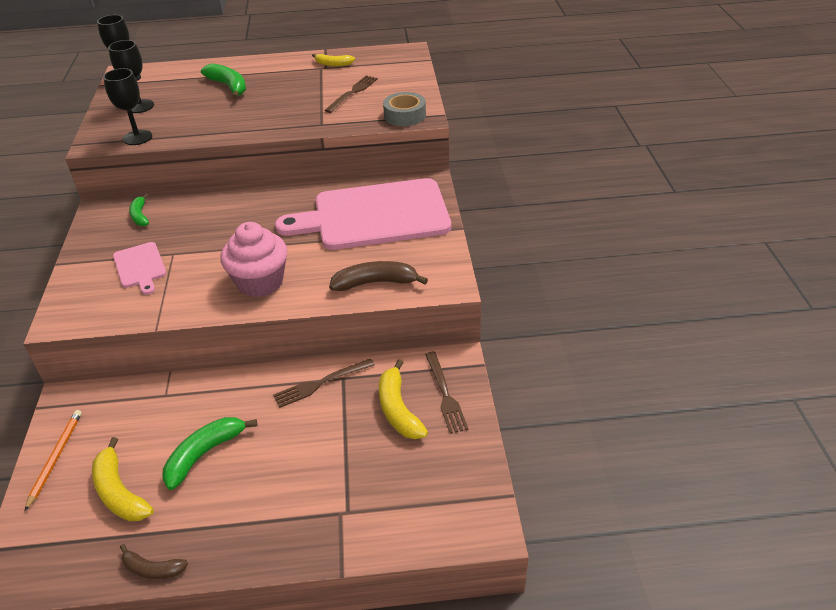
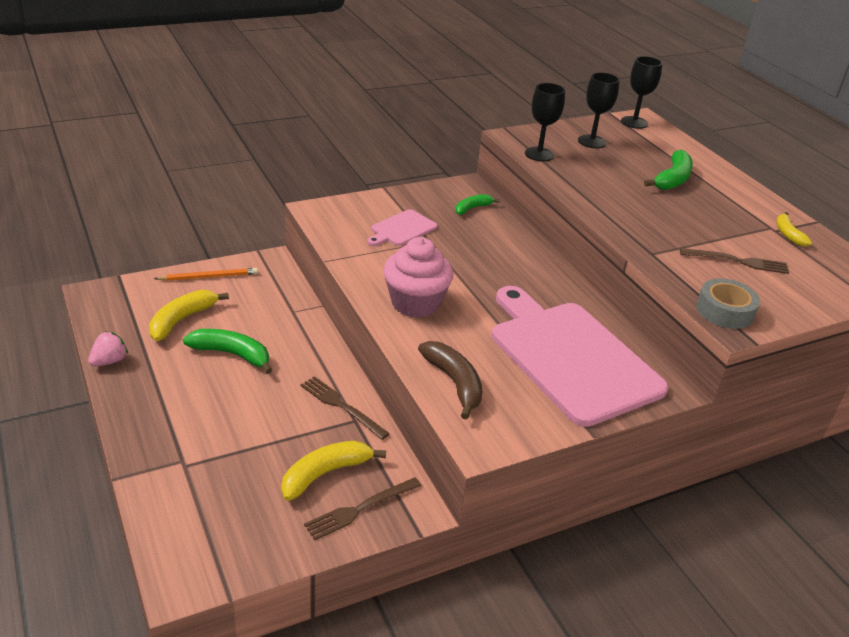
camera: 65 degrees right, 5 degrees down
(152, 569) = (109, 361): brown banana -> pink strawberry

